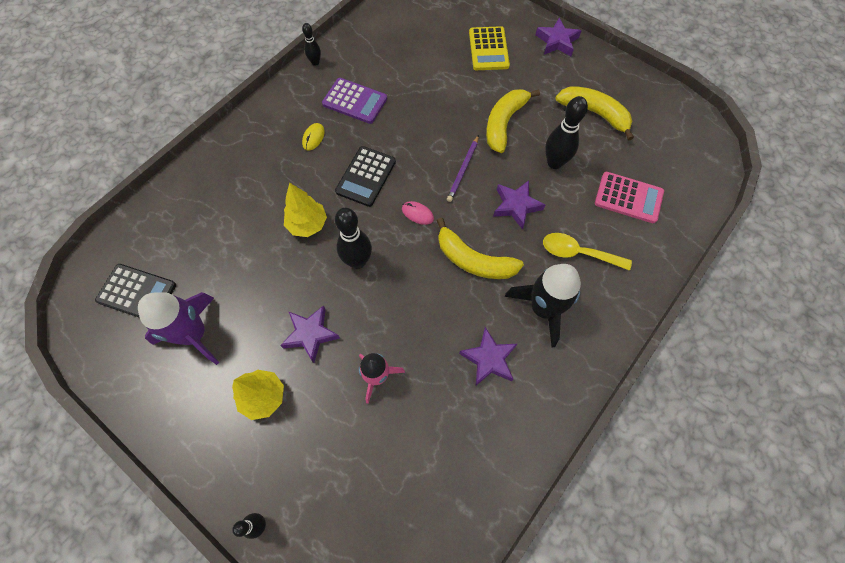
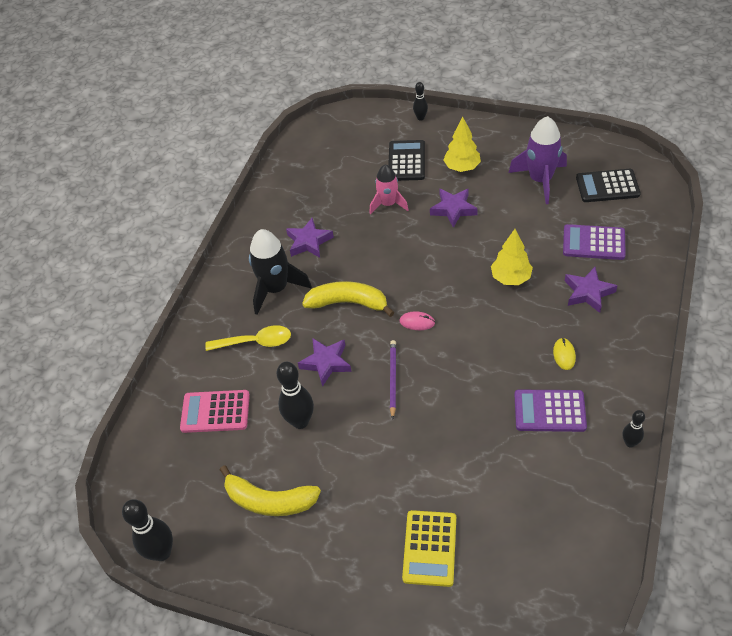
camera: 165 degrees right, 15 degrees down
(207, 230) = (593, 243): none -> purple calculator
(358, 261) = (448, 267): black bowling pin -> black bowling pin (162, 552)
(366, 176) = (485, 337): black calculator -> black calculator (406, 161)
(488, 49) = (429, 548): yellow calculator -> yellow calculator turned 150 degrees counterclockwise
(504, 123) = (370, 447): yellow banana -> none
(557, 41) = (343, 599): purple star -> purple star (588, 292)

